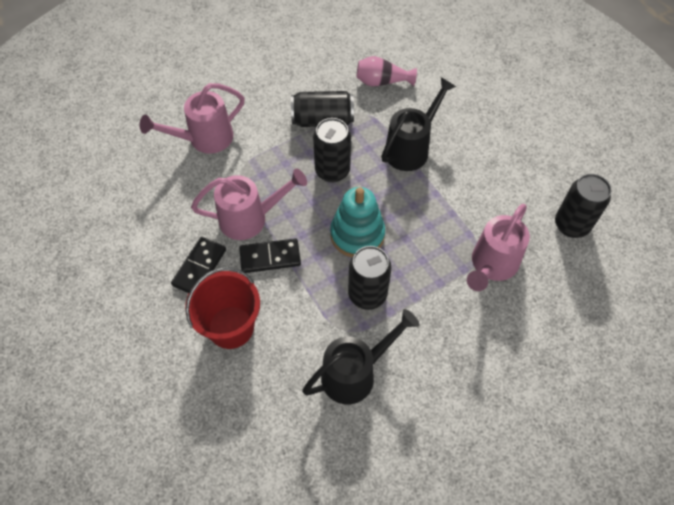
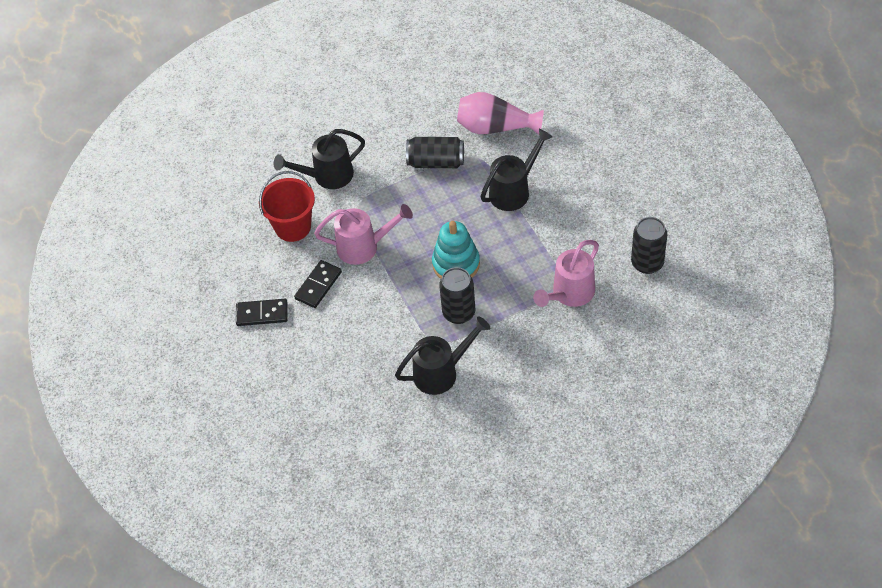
camera: 10 degrees right, 5 degrees down
(204, 139) = (327, 176): pink watering can -> black watering can
(231, 327) = (342, 333): red bucket -> red bucket (293, 227)
(270, 257) = (379, 279): black domino -> black domino (262, 314)
(332, 171) = (440, 208): black can -> none
(382, 82) = (495, 127): pink vase -> pink vase, size x1.54

